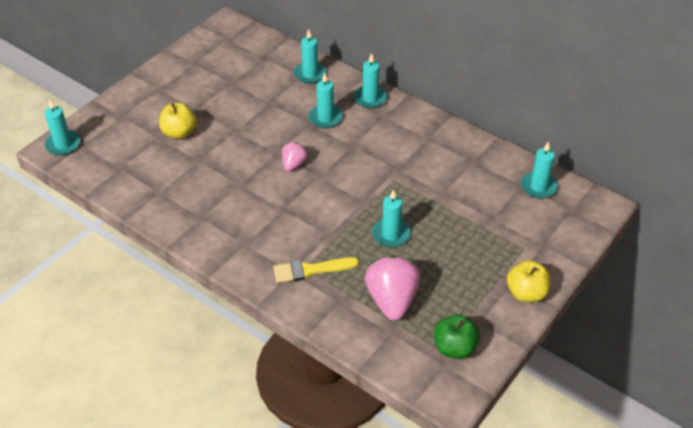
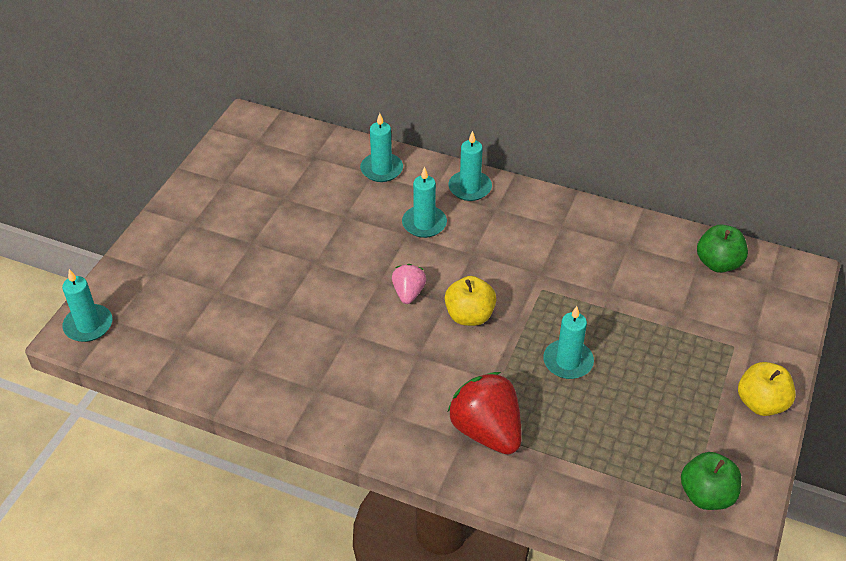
camera: 15 degrees left, 0 degrees up
(179, 133) = (242, 279): yellow apple -> yellow apple (469, 316)
(310, 270) = (486, 431): yellow brush -> red strawberry
(392, 300) = (604, 449): pink strawberry -> none
(538, 187) = (718, 263): turquoise candle -> green apple

